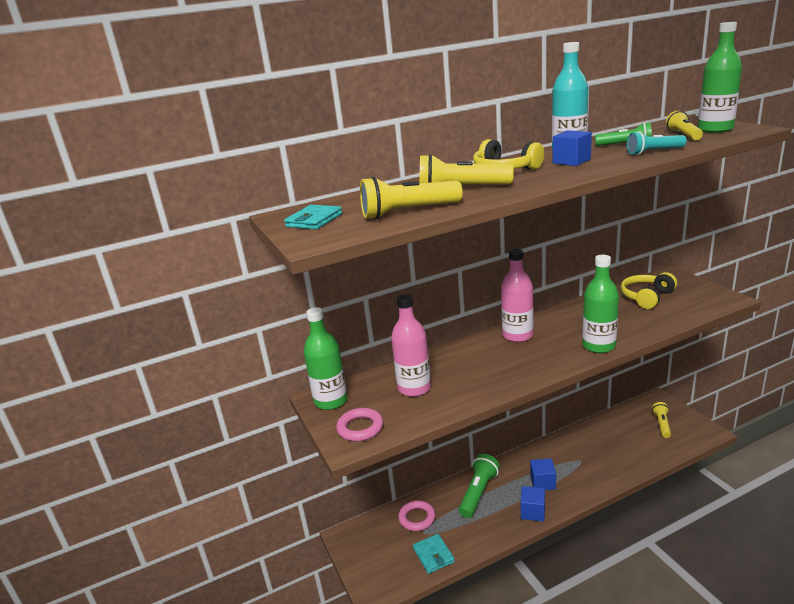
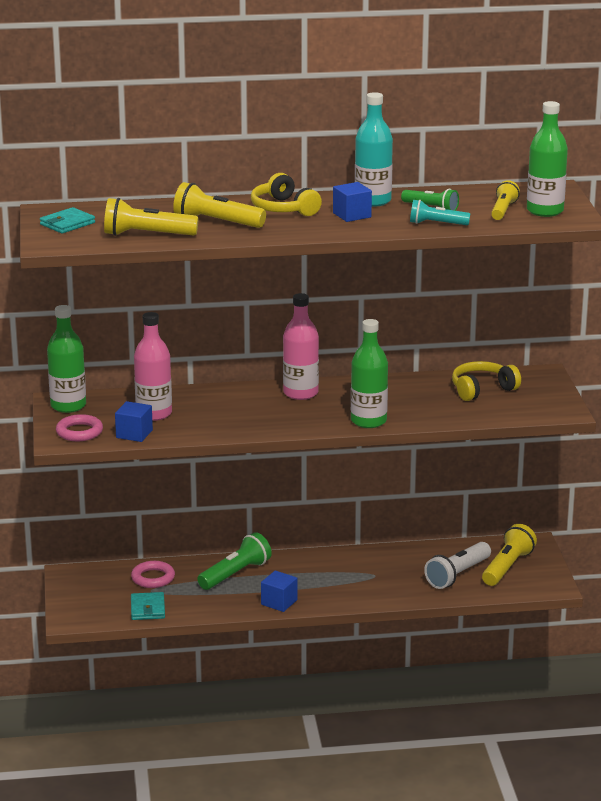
camera: 15 degrees right, 0 degrees up
(542, 482) = (313, 582): blue cube -> blue cube (134, 434)
(636, 442) = (457, 575): none -> white flashlight
(662, 424) = (507, 567): yellow flashlight -> yellow flashlight, size x1.54

